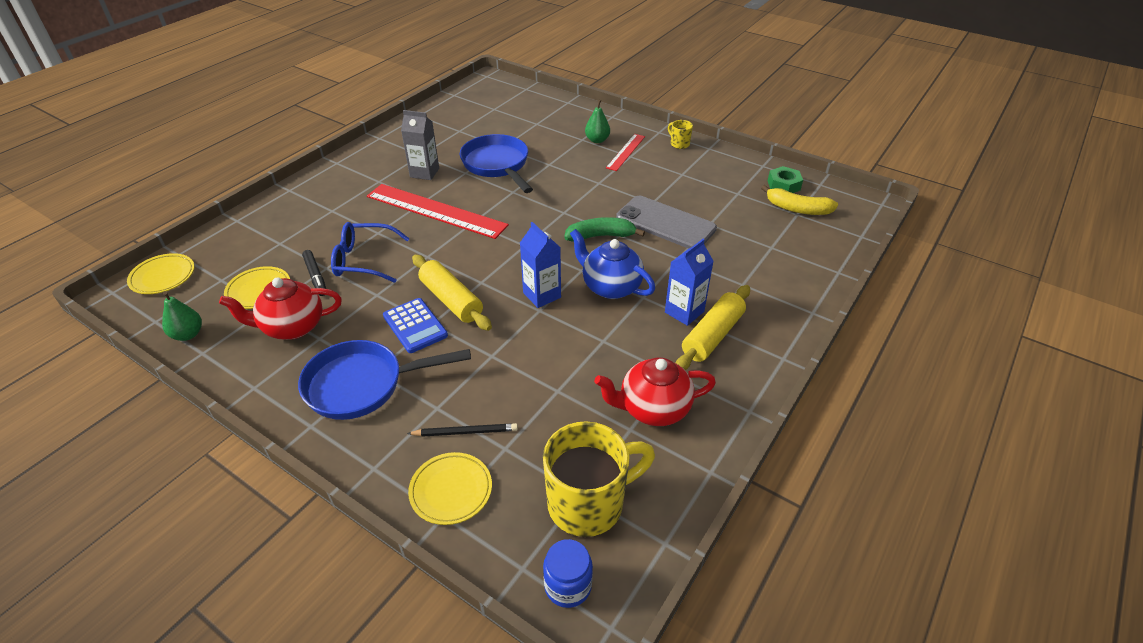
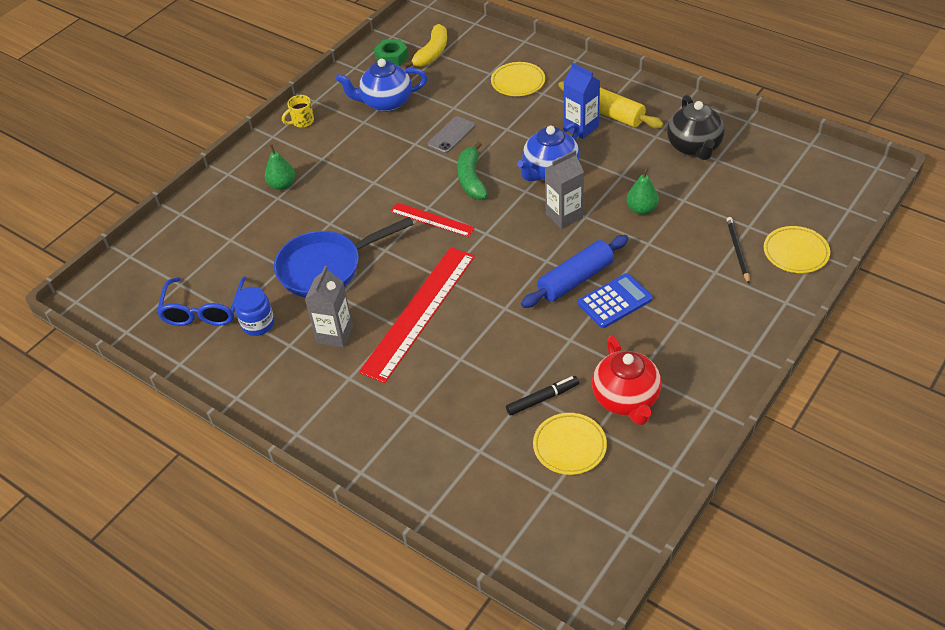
camera: 85 degrees left, 5 degrees up
(163, 277) = (548, 556): yellow plate -> yellow plate (518, 82)
(188, 334) = (647, 491): green pear -> green pear (641, 209)
(362, 385) = (697, 326): blue pan -> none
(364, 260) = (512, 361): blue glasses -> blue glasses (204, 310)
(451, 300) = (575, 279): yellow rolling pin -> blue rolling pin
(542, 295) = (564, 216): blue carton -> grey carton
(568, 586) = (855, 187): blue jar -> blue jar (258, 324)
(589, 503) = (788, 179): yellow mug -> none
(626, 152) = (312, 162): red ruler -> red ruler (432, 219)
(653, 409) = (694, 147): red teapot -> black teapot
(665, 223) = (451, 135): grey phone -> grey phone, size x0.55
(712, 184) = (386, 102): none -> blue teapot

